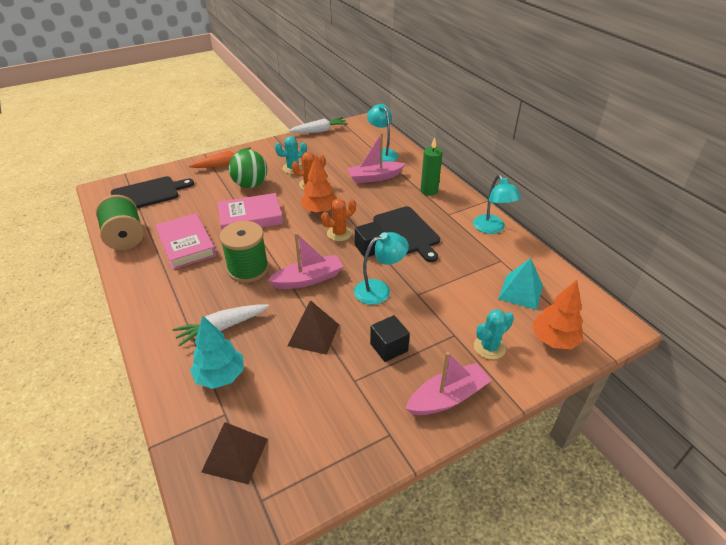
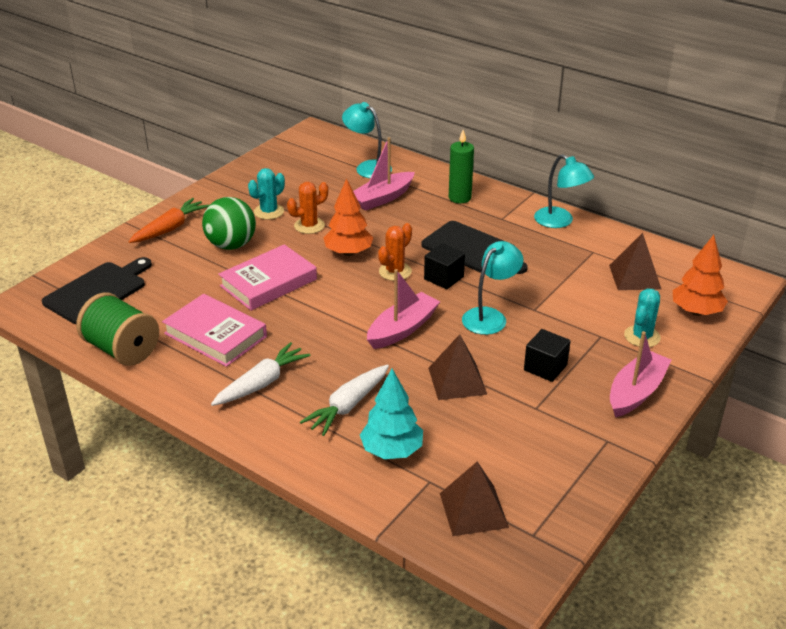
camera: 25 degrees left, 5 degrees down
(248, 269) = (321, 339): green spool -> none
(319, 131) = (261, 157): white carrot -> white carrot (261, 383)
(520, 292) = (634, 277): turquoise pyramid -> brown pyramid

